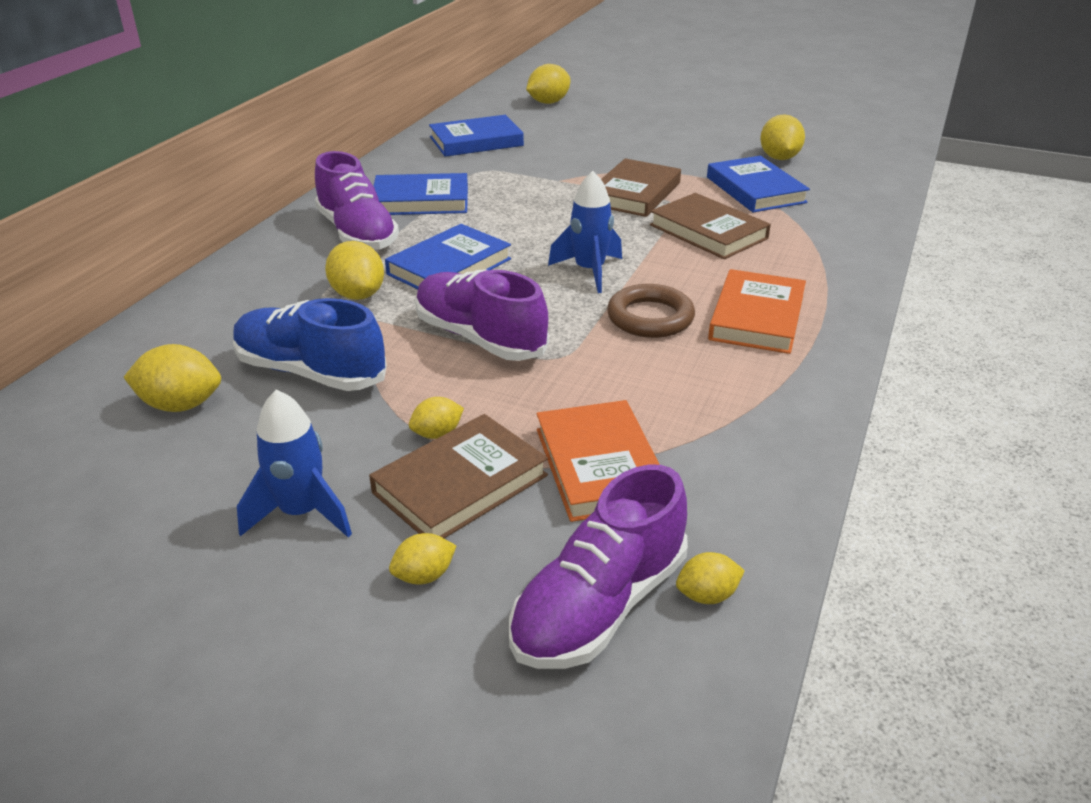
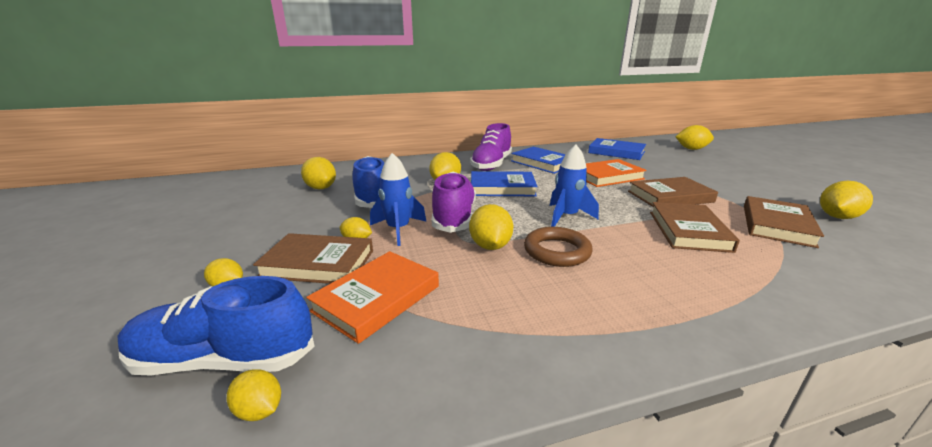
camera: 50 degrees right, 10 degrees down
(302, 513) = (262, 237): blue rocket -> blue rocket (398, 230)
(586, 349) = (490, 246): none -> yellow lemon
(599, 605) = (224, 360): purple shoe -> blue shoe
(755, 190) = (776, 225): blue book -> brown book
(756, 317) = (633, 288): orange book -> orange book (607, 176)

